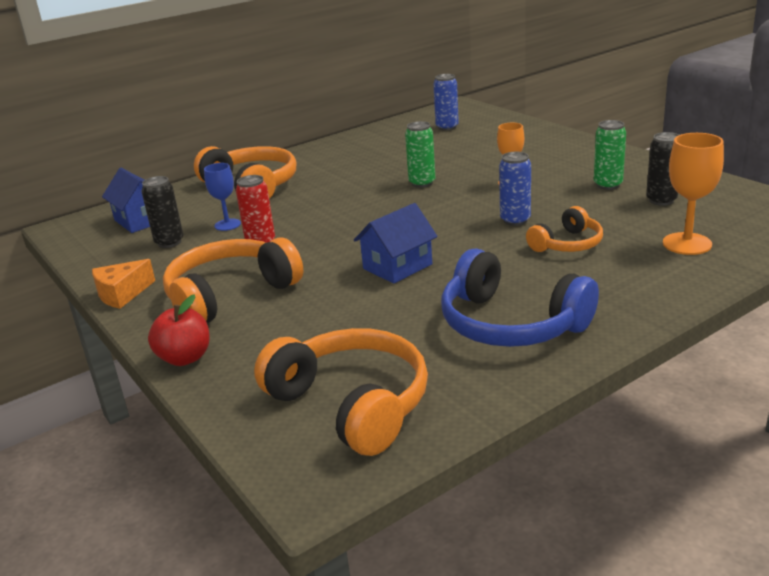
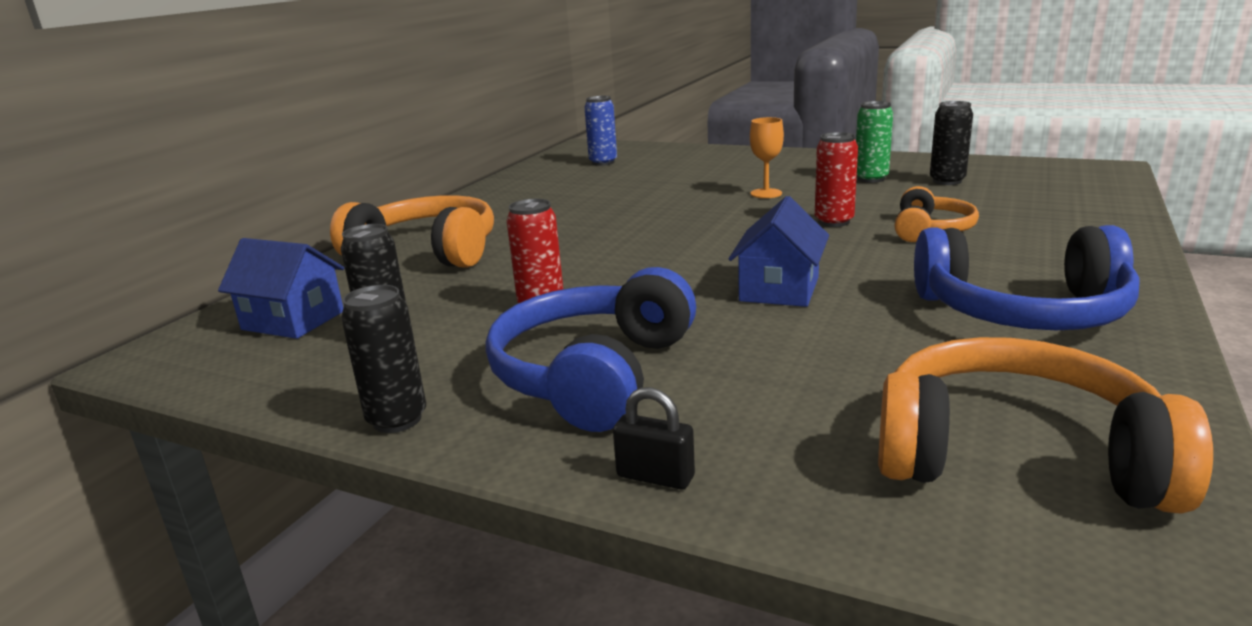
camera: 30 degrees left, 5 degrees down
(122, 294) = (397, 419): orange cheese -> black can
(185, 358) = (655, 476): red apple -> black padlock
(227, 225) = (454, 297): blue goblet -> none
(230, 295) = (594, 374): orange headphones -> blue headphones
(422, 183) = (661, 210): green can -> none
(515, 220) = (834, 222): blue can -> red can
(687, 244) = (1042, 207): orange goblet -> none

